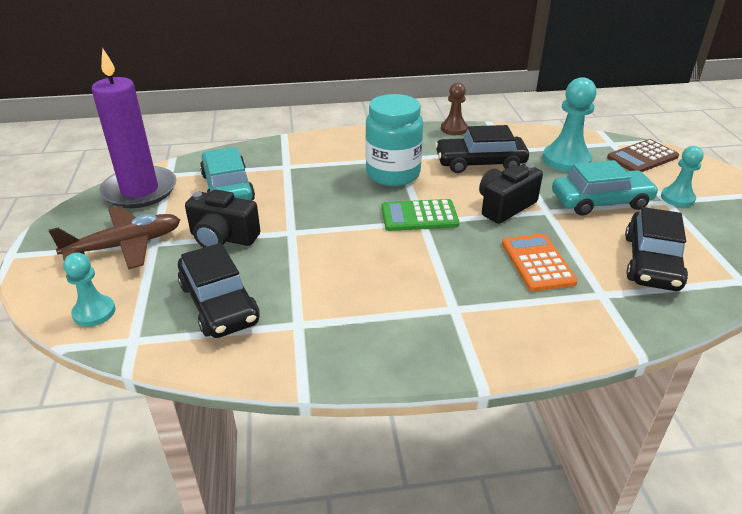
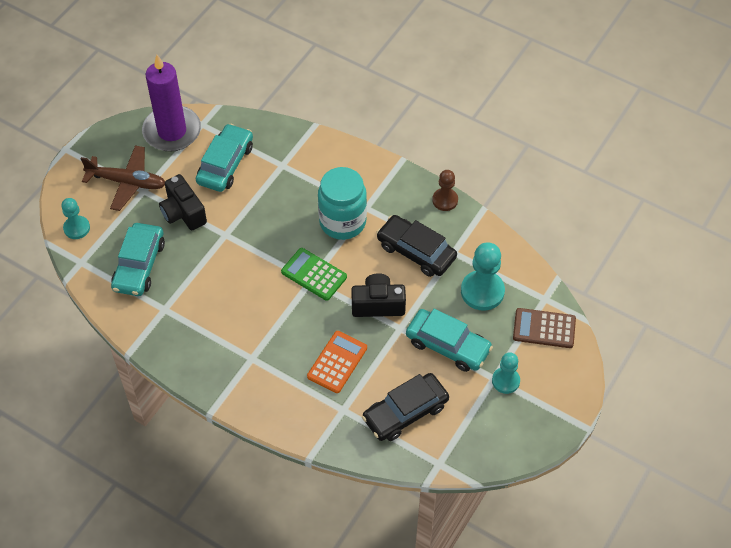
camera: 40 degrees right, 20 degrees up
(219, 303) = (139, 265): black car -> turquoise car

